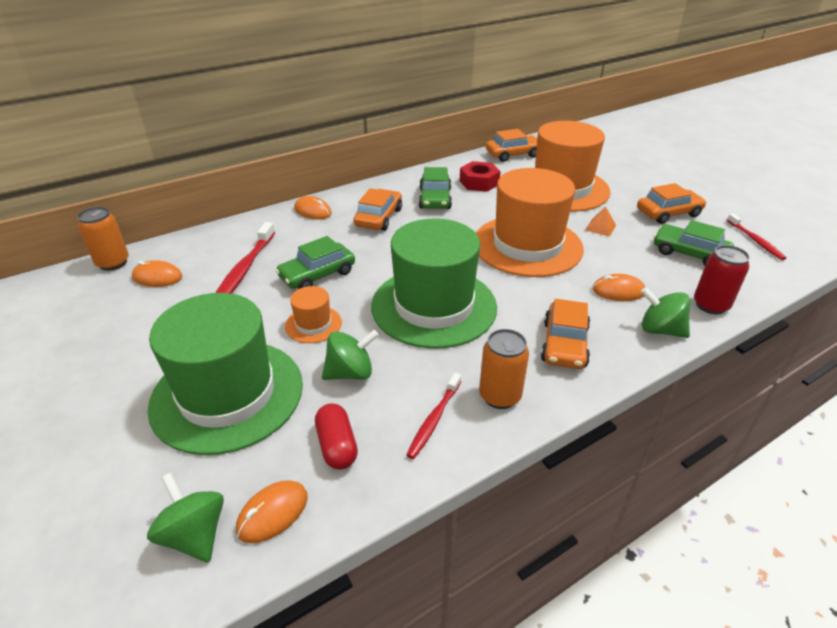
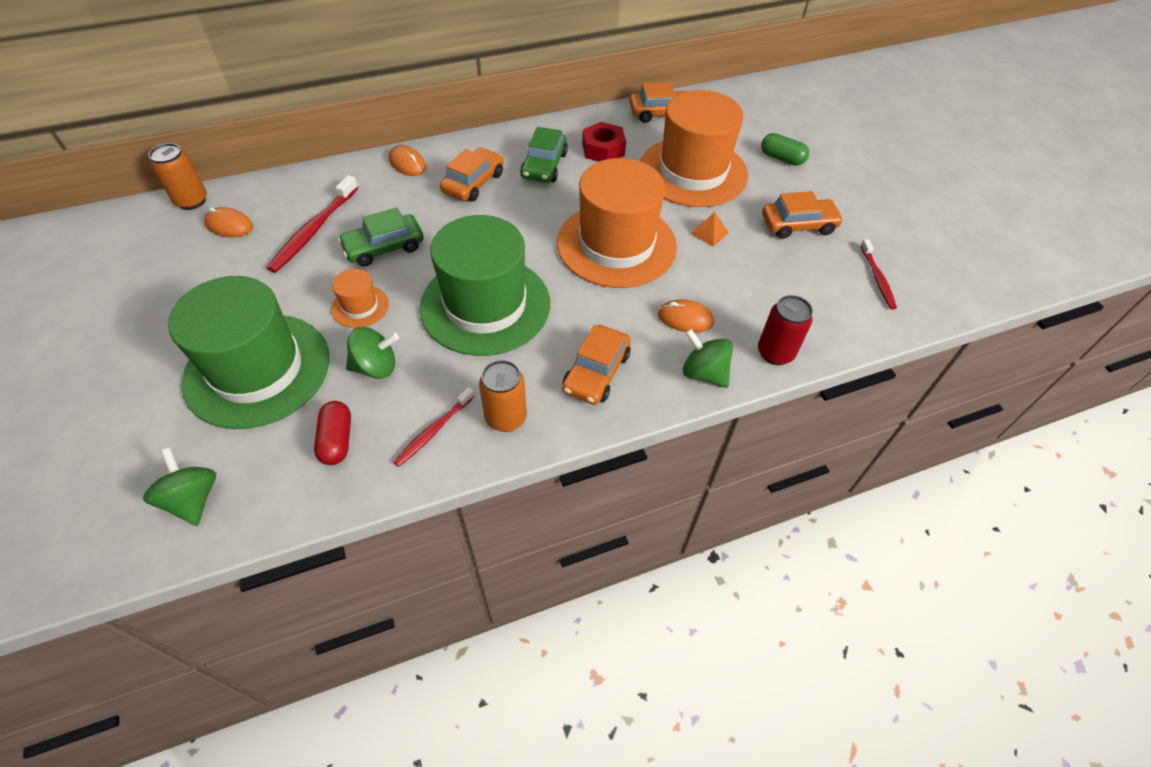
camera: 10 degrees right, 15 degrees up
(272, 513) = (261, 493): orange mouse -> none
(626, 172) = (781, 158): none -> green capsule
(689, 253) = (790, 283): green car -> none

